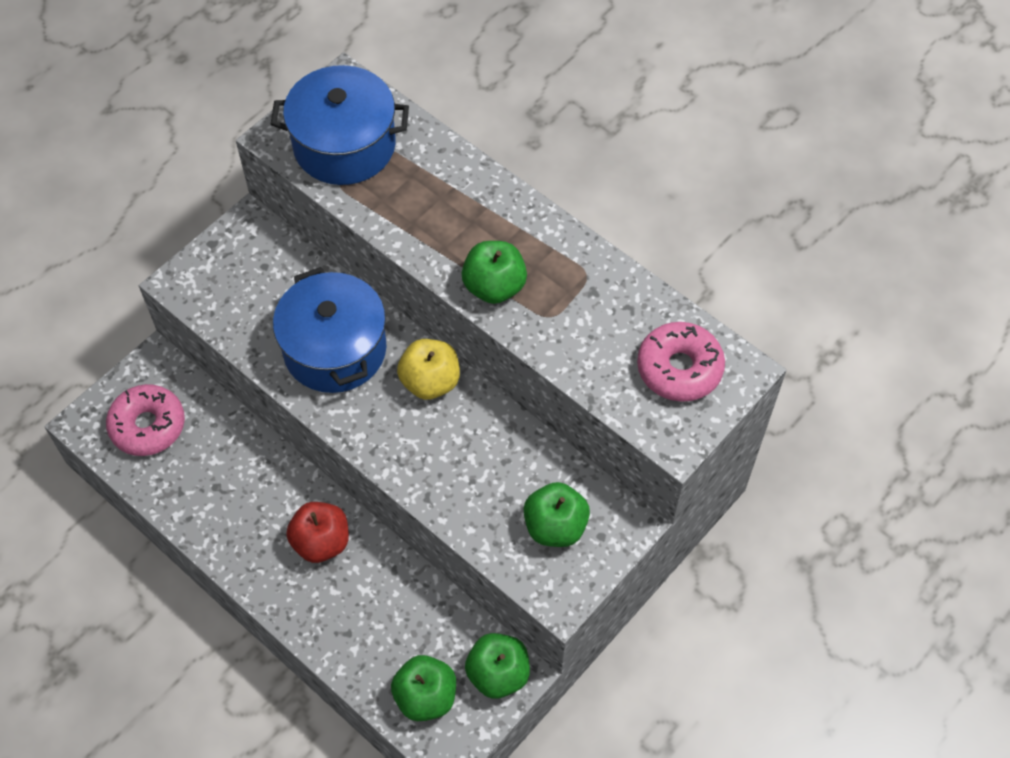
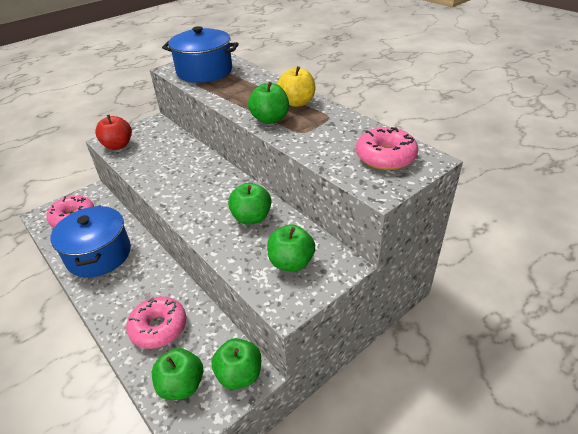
camera: 10 degrees right, 20 degrees down
(321, 542) = (146, 281): red apple -> red apple (118, 145)
(335, 349) = (178, 169): blue pot -> blue pot (99, 254)
(367, 617) = (159, 327): none -> pink donut
(430, 382) = (228, 185): yellow apple -> yellow apple (297, 102)
(482, 448) = (251, 218): none -> green apple

